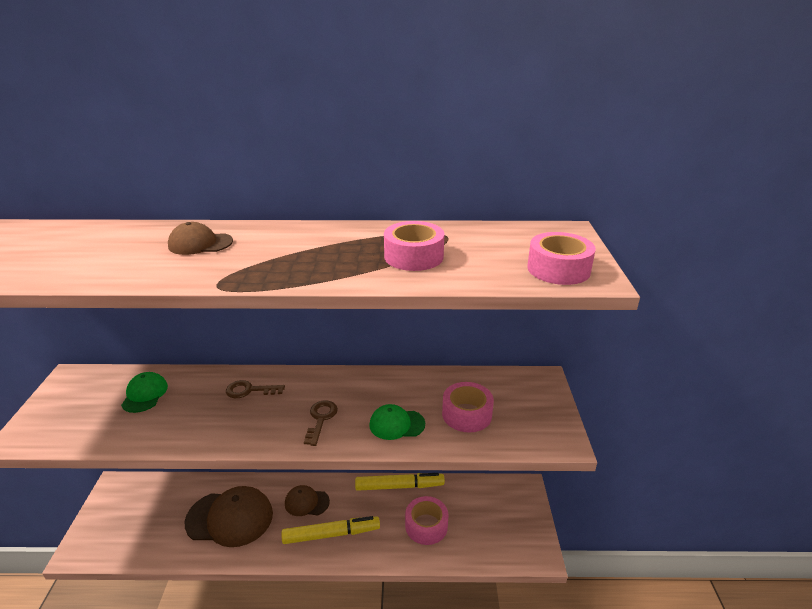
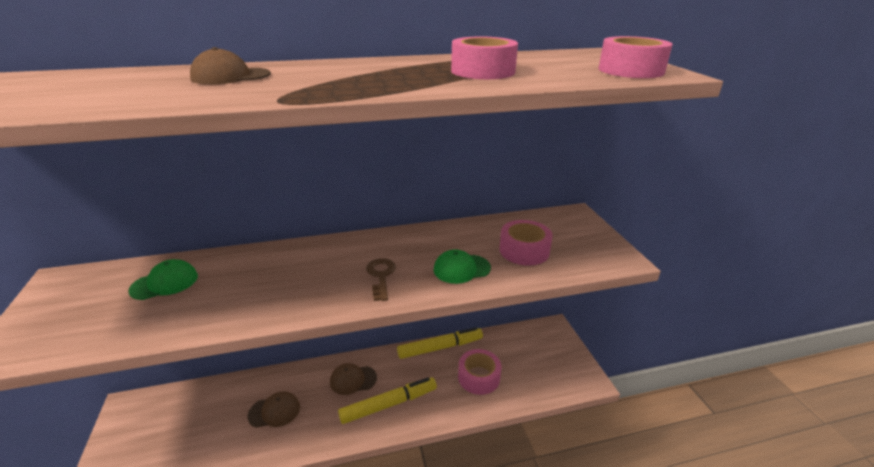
camera: 15 degrees left, 0 degrees up
(145, 394) = (164, 283): green cap -> green cap turned 75 degrees clockwise
(230, 518) = (274, 411): brown cap -> brown cap, size x0.54
(250, 390) = (290, 262): brown key -> none

